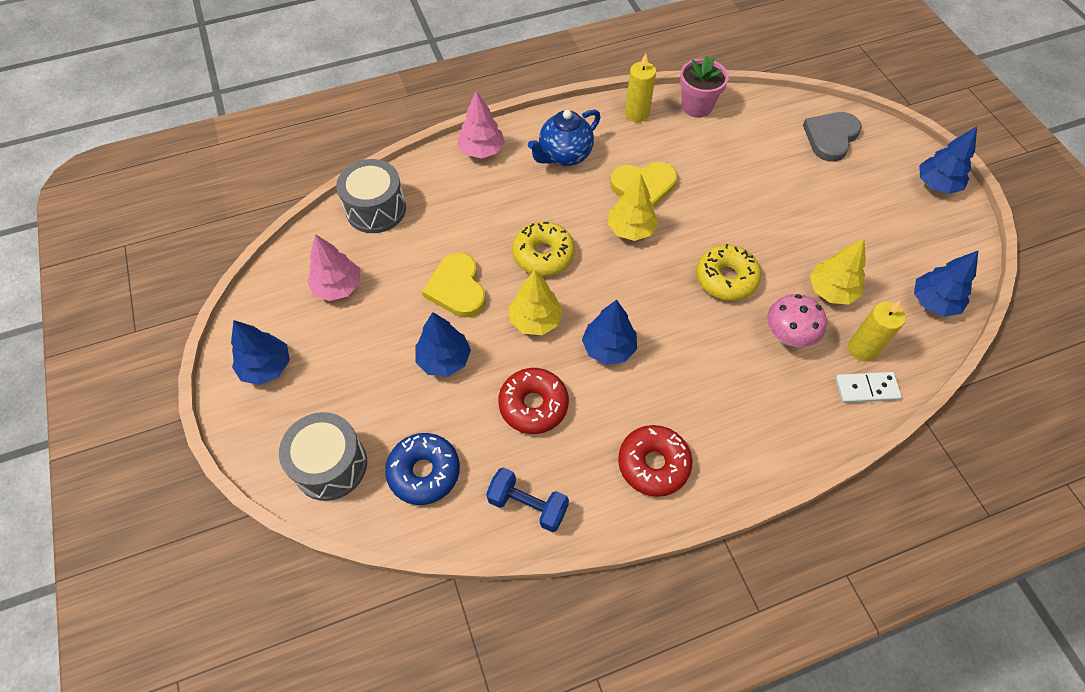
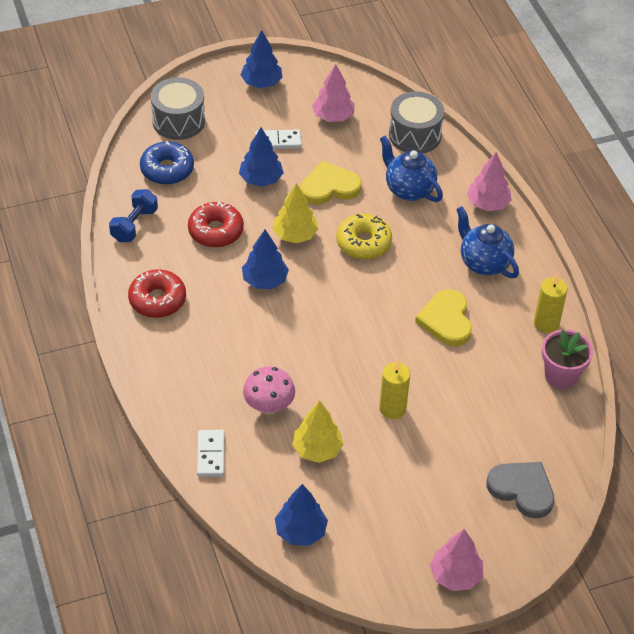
camera: 90 degrees right, 10 degrees down
(377, 344) = (278, 141): none -> white domino
(461, 215) = (408, 189): none -> blue teapot
(631, 229) = (392, 306): yellow tree -> none
(726, 278) = (334, 370): yellow donut -> none
(862, 349) = (252, 461): yellow candle -> yellow candle (392, 409)
(936, 185) = (455, 575): blue tree -> pink tree

